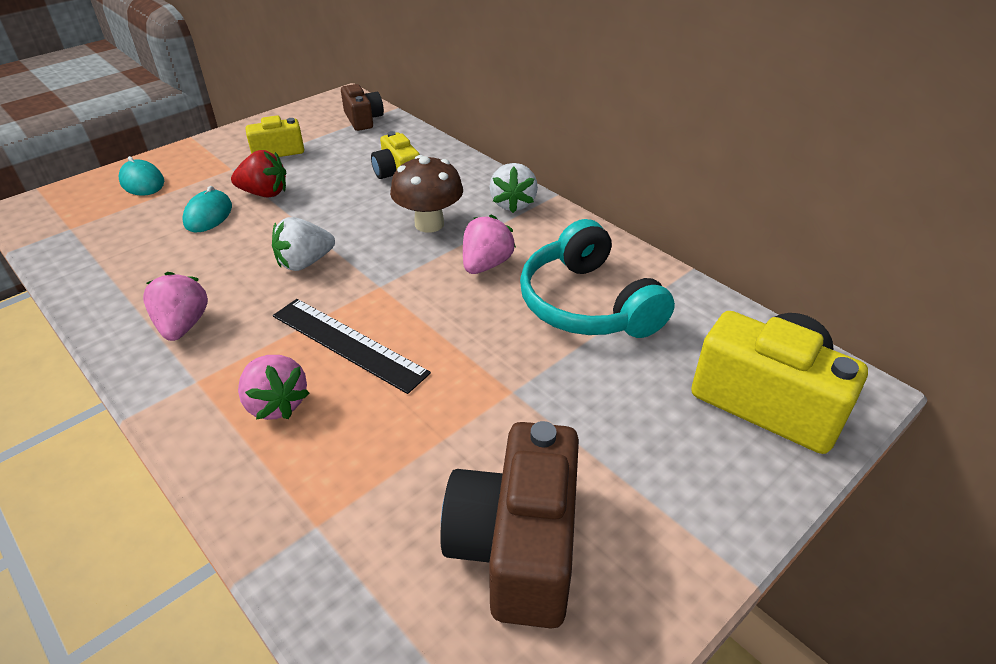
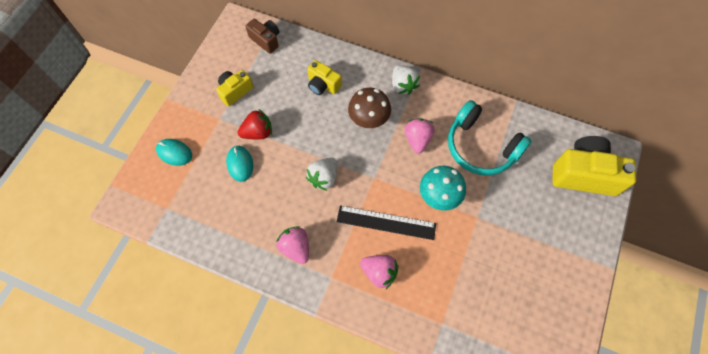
camera: 25 degrees left, 25 degrees up
(464, 341) = (438, 197): none -> turquoise mushroom
(517, 546) = (524, 294): brown camera -> none

